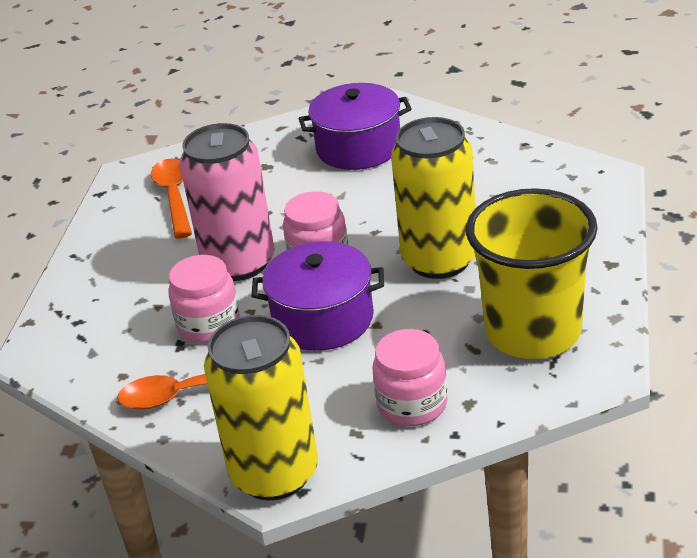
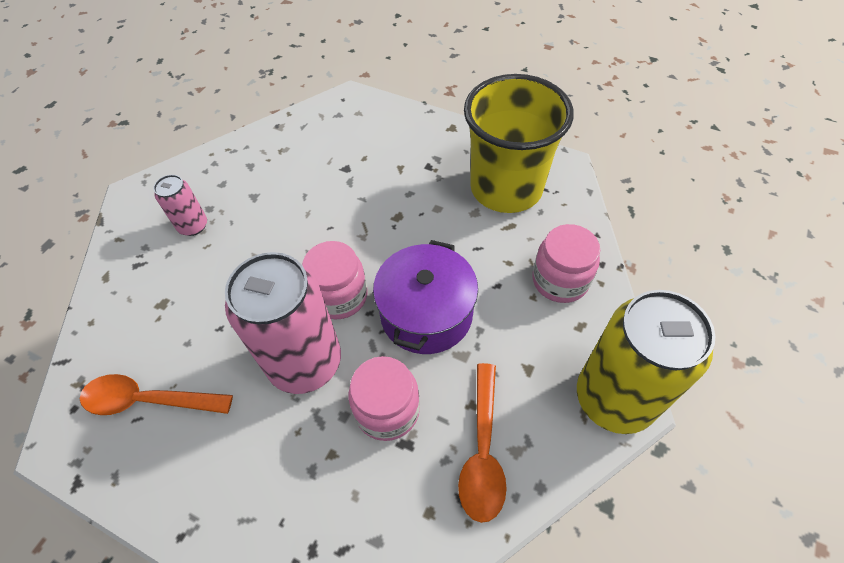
camera: 75 degrees left, 20 degrees up
(358, 147) = (193, 226): purple pot -> pink can
(439, 260) = (392, 216): yellow can -> none

